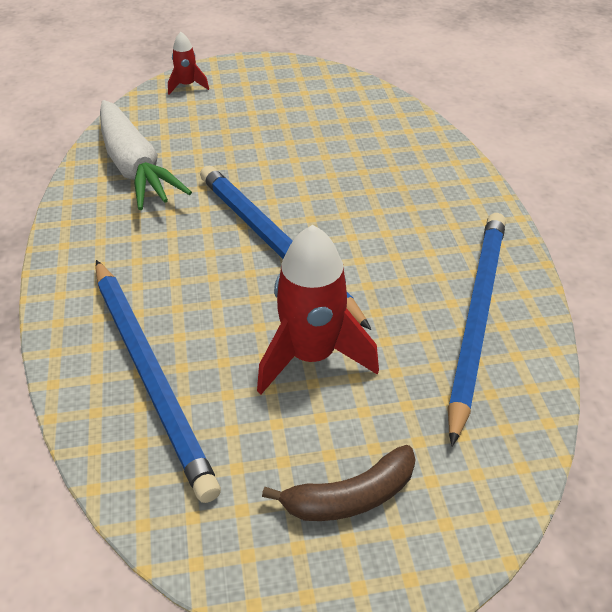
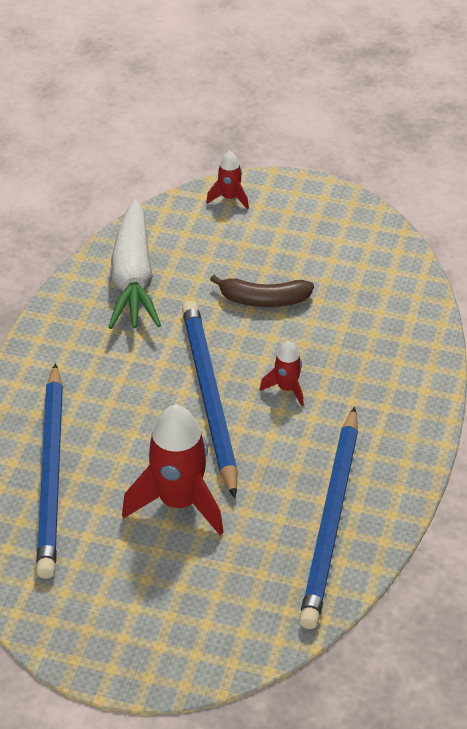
camera: 25 degrees right, 0 degrees up
(344, 215) = (287, 389): none -> red rocket
(350, 496) = (142, 612): brown banana -> brown banana (264, 300)
(476, 318) = (331, 520): blue pencil -> blue pencil turned 150 degrees clockwise

